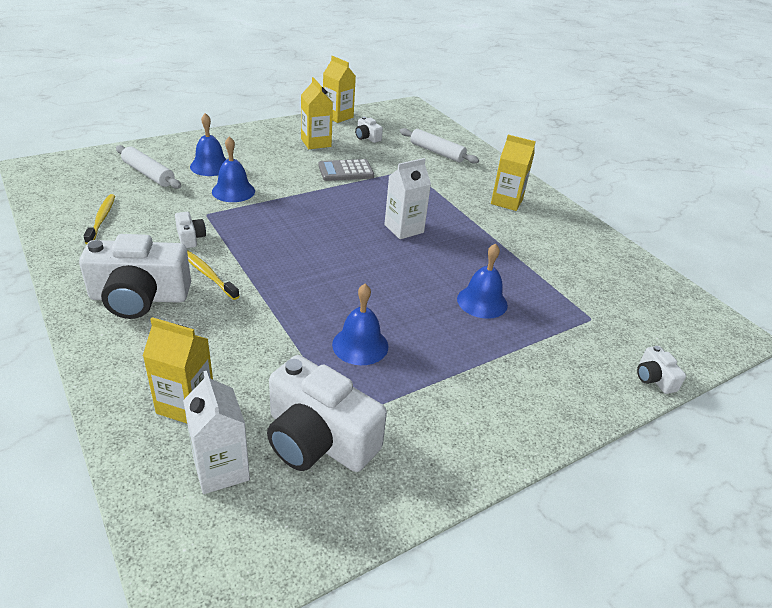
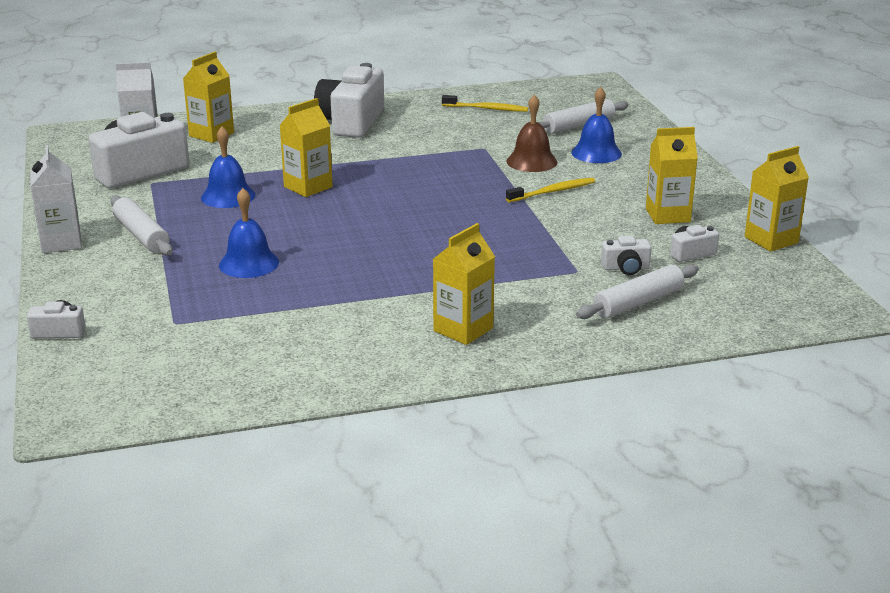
camera: 110 degrees right, 10 degrees down
(190, 238) = (439, 140): white camera -> white camera (626, 268)
(208, 275) = (371, 145): yellow toothbrush -> yellow toothbrush (552, 192)
(233, 191) = (531, 161): blue bell -> brown bell
(321, 297) = (308, 187): none -> yellow carton
(346, 171) = (576, 226): grey calculator -> none
(404, 229) = (416, 243): white carton -> white carton (61, 242)
(471, 383) = (141, 235): none -> white rolling pin

